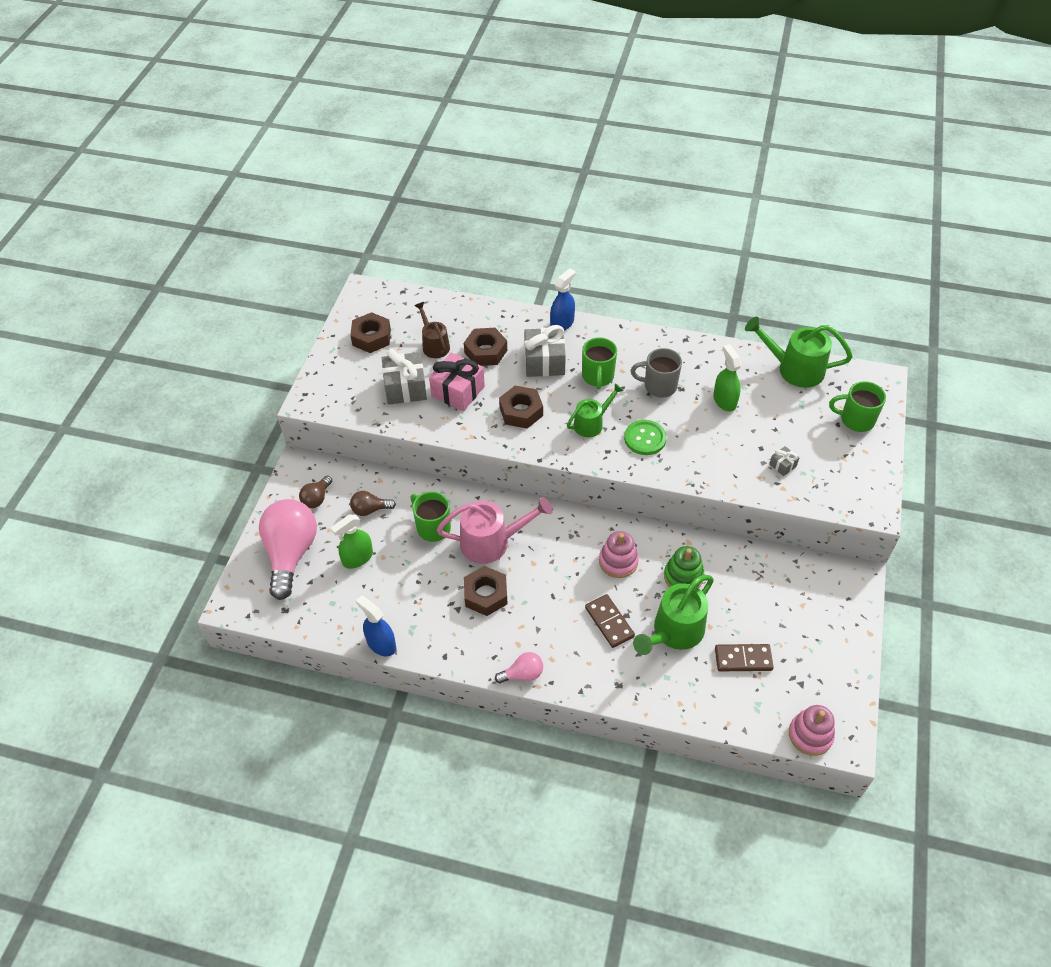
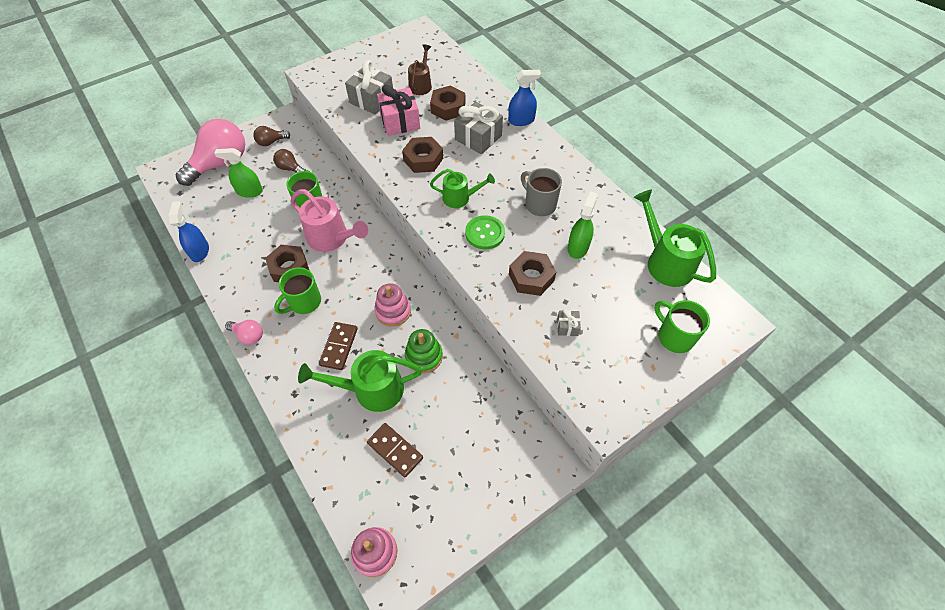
camera: 40 degrees right, 5 degrees up
(371, 337) = (390, 58): brown nut -> brown nut (531, 277)
(598, 377) = (503, 170): green mug -> green mug (304, 302)

